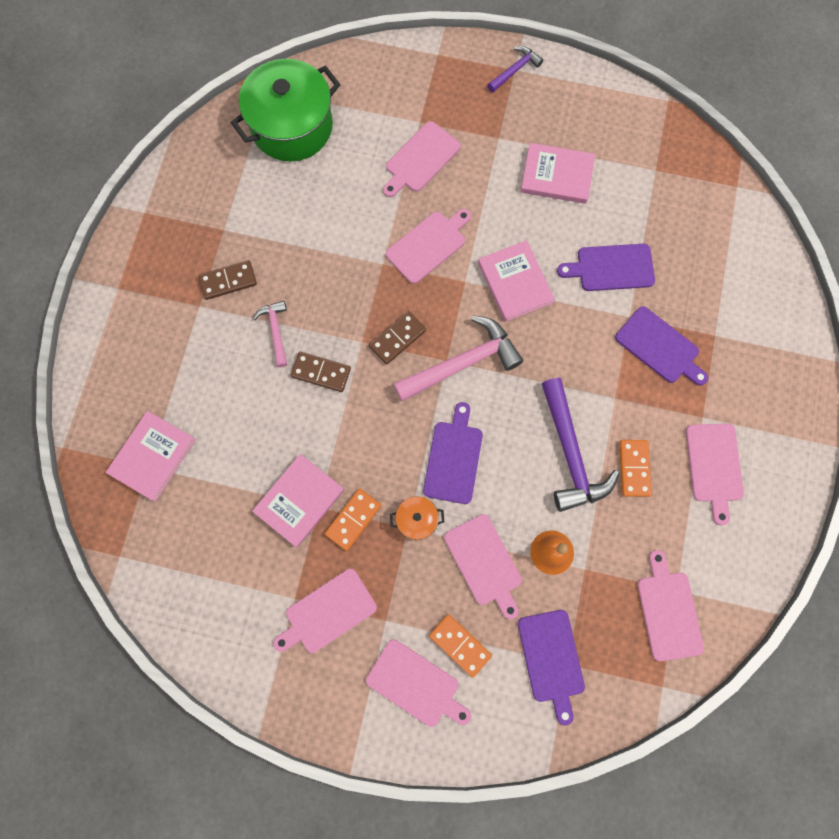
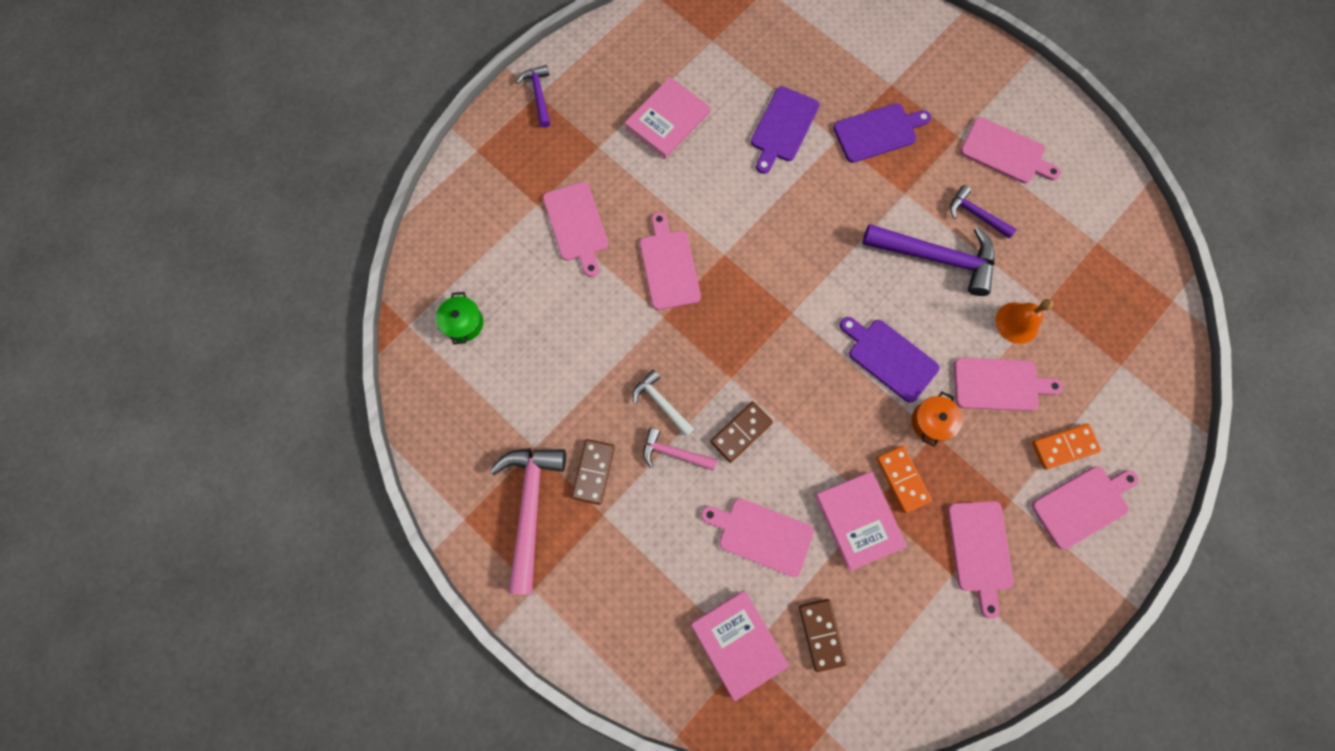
camera: 60 degrees left, 0 degrees up
(292, 126) = (463, 323): green pot -> green pot, size x0.43
(310, 300) = (661, 403): none -> white hammer
(397, 338) = (746, 344): brown domino -> brown domino (821, 634)
(463, 363) = (802, 300): pink hammer -> pink hammer (530, 507)
(515, 282) = (750, 213): pink book -> none
(551, 659) = (1111, 376): purple cutting board -> none
(634, 468) = (975, 214): orange domino -> purple hammer
(668, 611) = (1112, 259): pink cutting board -> pink cutting board (761, 535)

